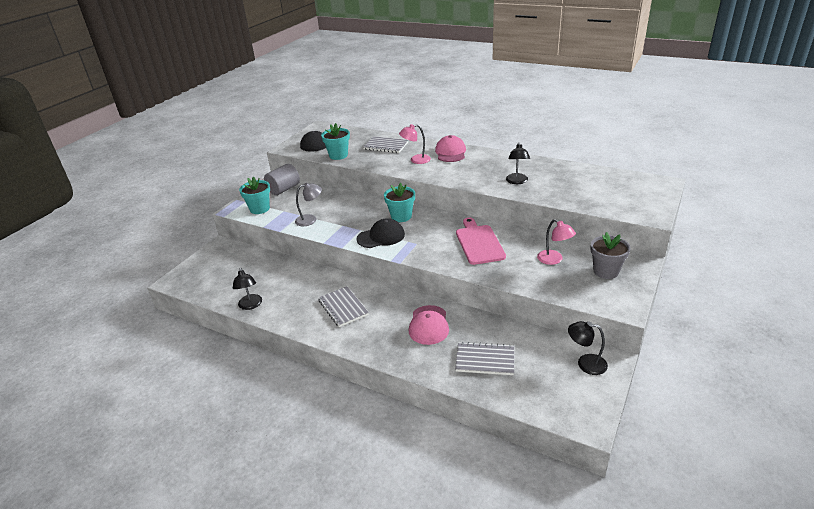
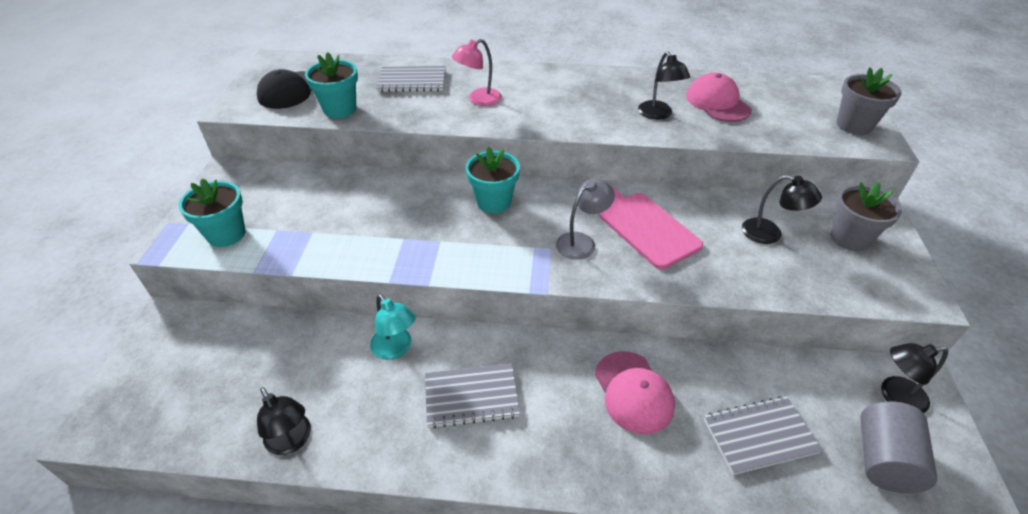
camera: 25 degrees left, 10 degrees up
(284, 189) = (254, 185): grey cylinder -> grey cylinder (883, 460)
(310, 219) = (338, 238): grey lamp -> grey lamp (581, 242)
(318, 280) = (396, 349): none -> turquoise lamp
(343, 307) = (471, 396): grey notebook -> grey notebook turned 45 degrees counterclockwise
(381, 237) = (484, 248): black cap -> none
(450, 152) = (524, 79): pink cap -> pink cap (717, 102)
(554, 260) = (770, 234): pink lamp -> black lamp
(644, 205) = (854, 125): none -> grey flower pot

